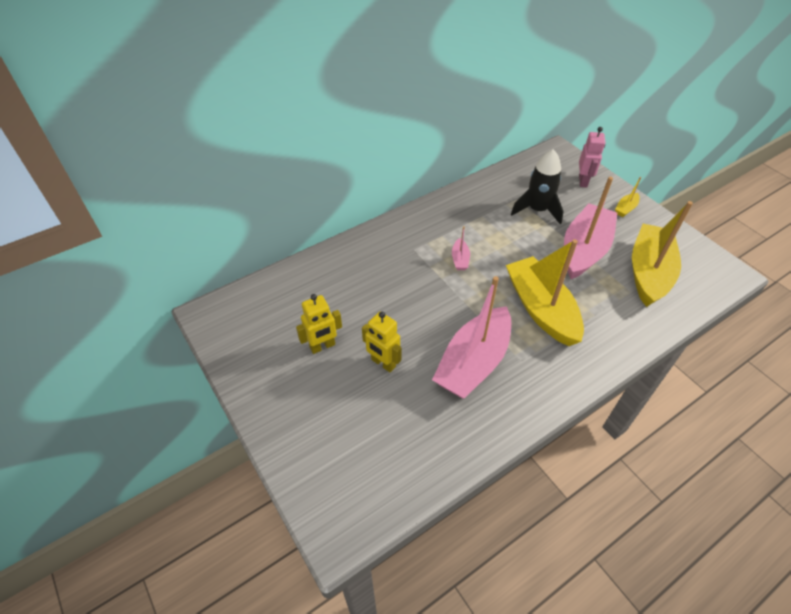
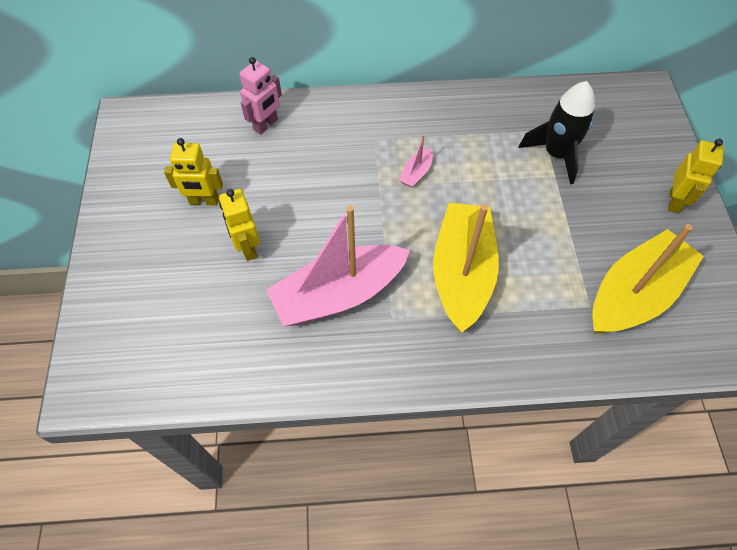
camera: 30 degrees right, 10 degrees up
(583, 181) = (647, 143): pink robot -> pink robot (266, 125)
(584, 250) = (574, 228): pink boat -> none
(625, 208) = (674, 201): yellow boat -> yellow robot

